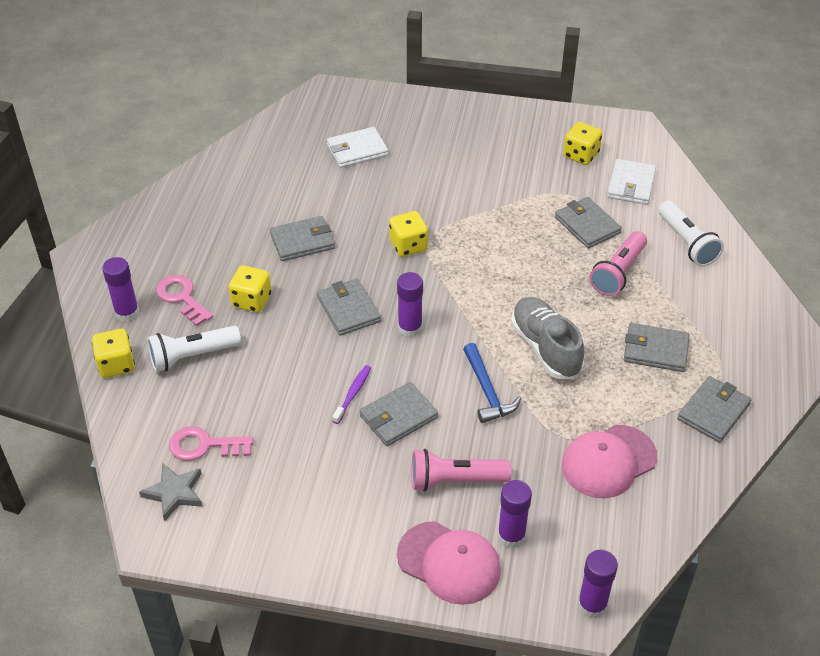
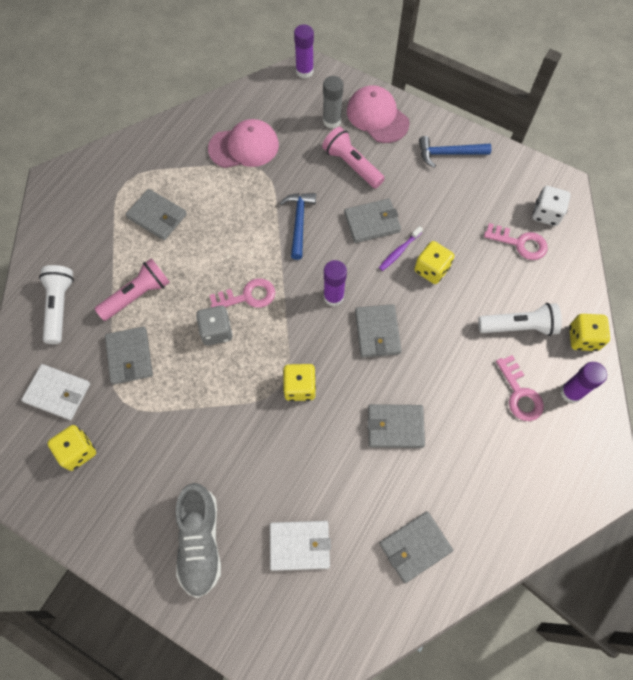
camera: 160 degrees left, 20 degrees up
(174, 493) = (546, 214): grey star -> white dice
(251, 300) = (458, 369): yellow dice -> yellow dice (431, 269)
(327, 538) = (448, 153): none -> blue hammer
(455, 480) = (351, 165): pink flashlight -> pink flashlight turned 150 degrees counterclockwise
(503, 303) = (248, 296): none -> pink key
(511, 536) = (332, 121): purple glue stick -> grey glue stick
(516, 266) = (216, 331): none -> grey dice
(545, 348) = (237, 244): grey shoe -> grey shoe (200, 542)
(631, 184) = (58, 393): white wallet -> white wallet turned 75 degrees clockwise
(713, 411) = (151, 158): grey wallet -> grey wallet (415, 547)

